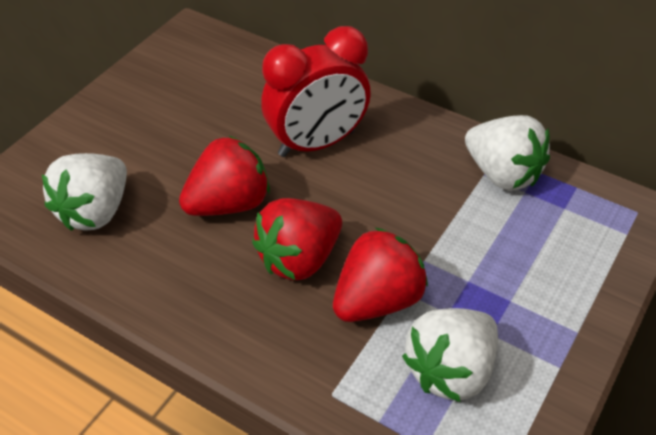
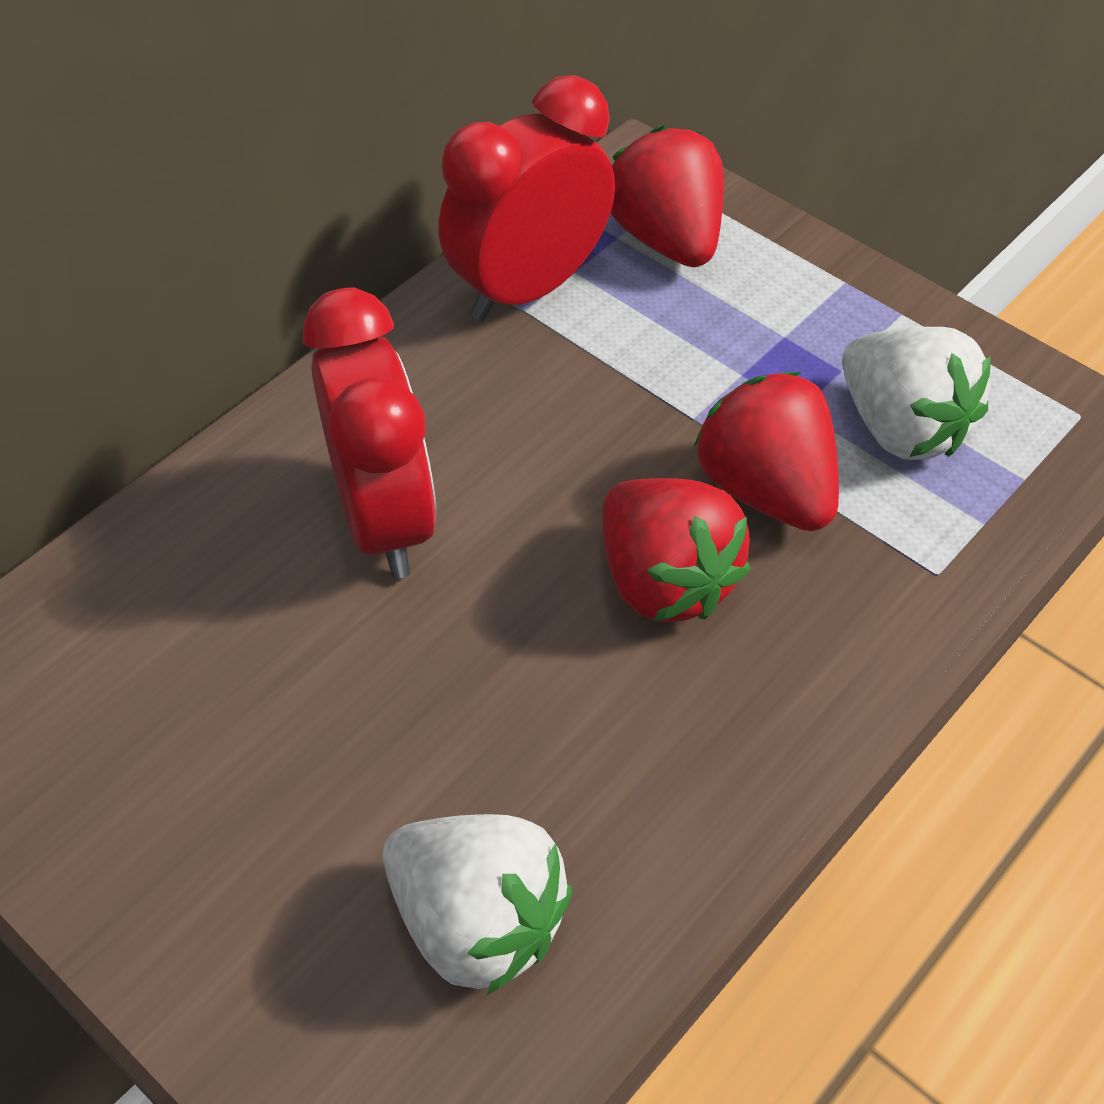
camera: 80 degrees left, 5 degrees up
(228, 204) = (509, 676): red strawberry -> red strawberry (667, 238)
(502, 174) = (529, 288): white strawberry -> red clock

